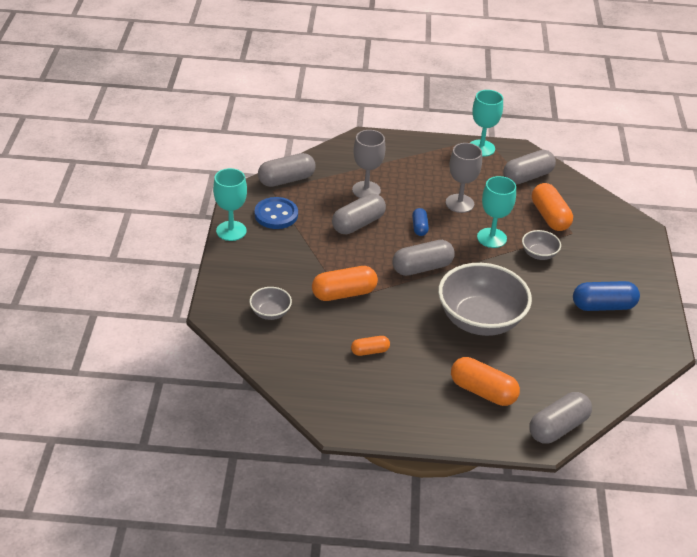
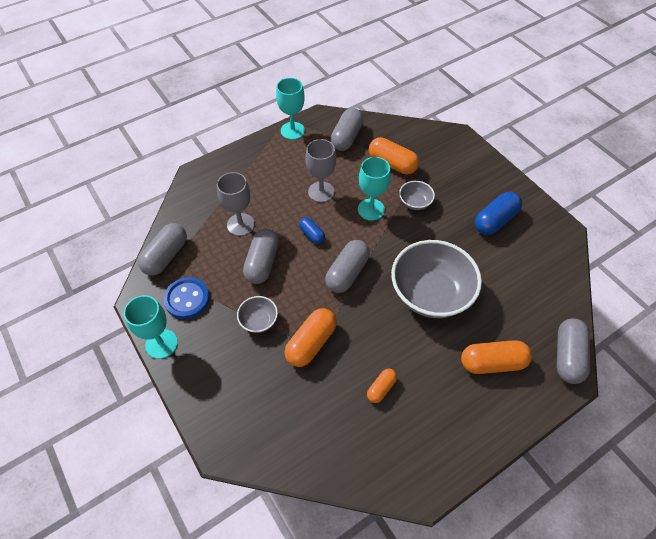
camera: 35 degrees left, 15 degrees up
(270, 313) = (269, 410): grey bowl -> grey bowl (259, 321)

